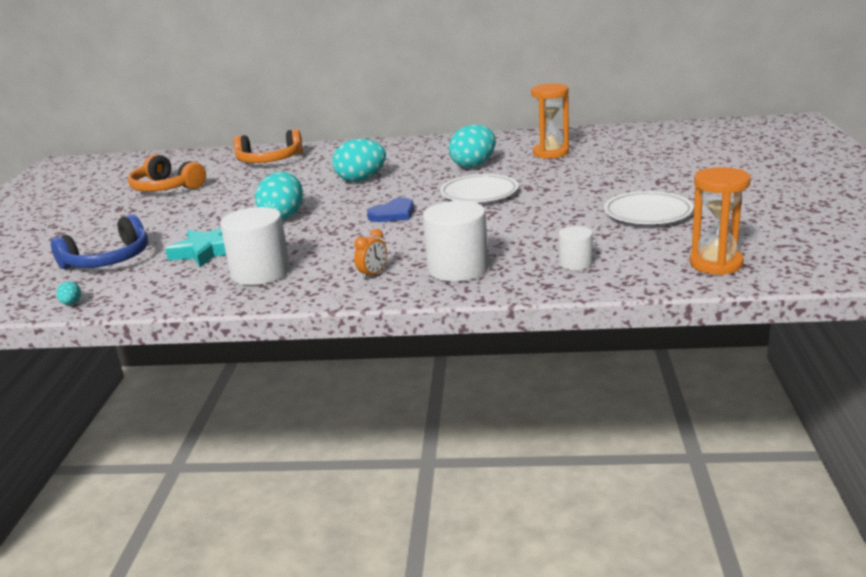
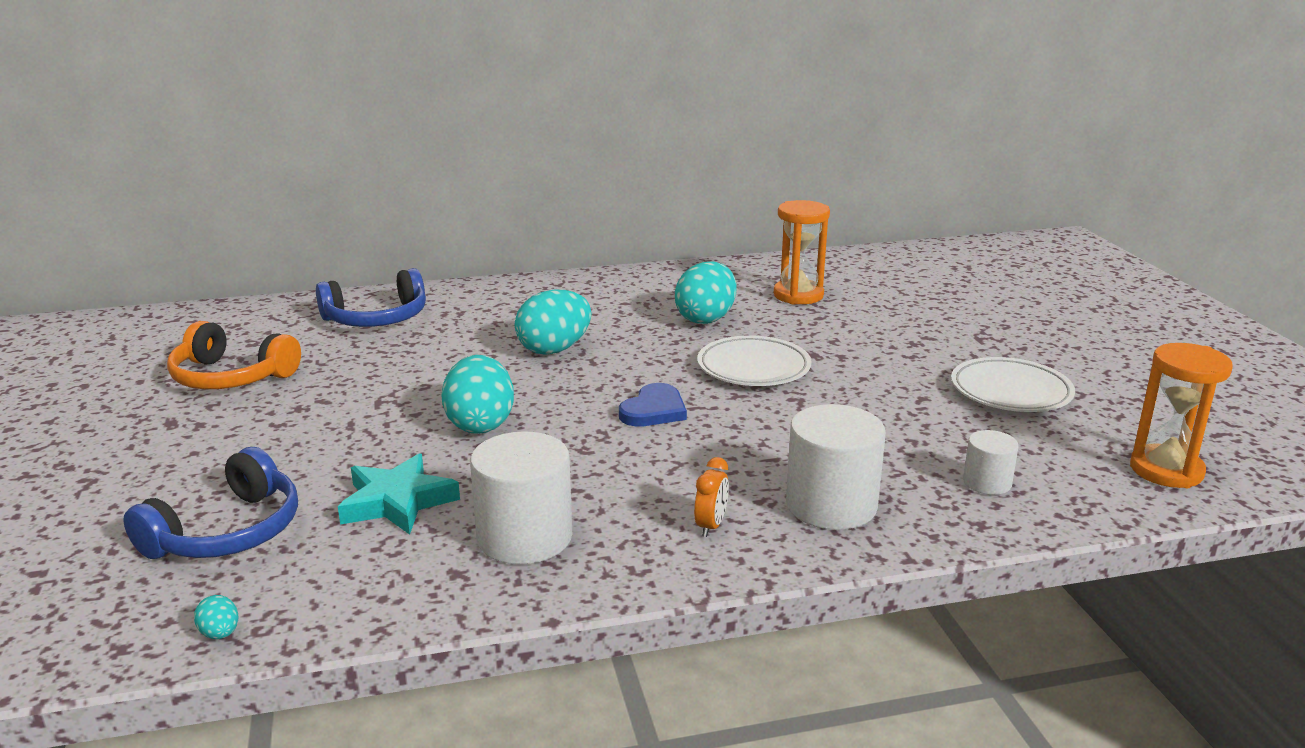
camera: 20 degrees left, 0 degrees up
(269, 160) = (377, 318): orange headphones -> blue headphones

